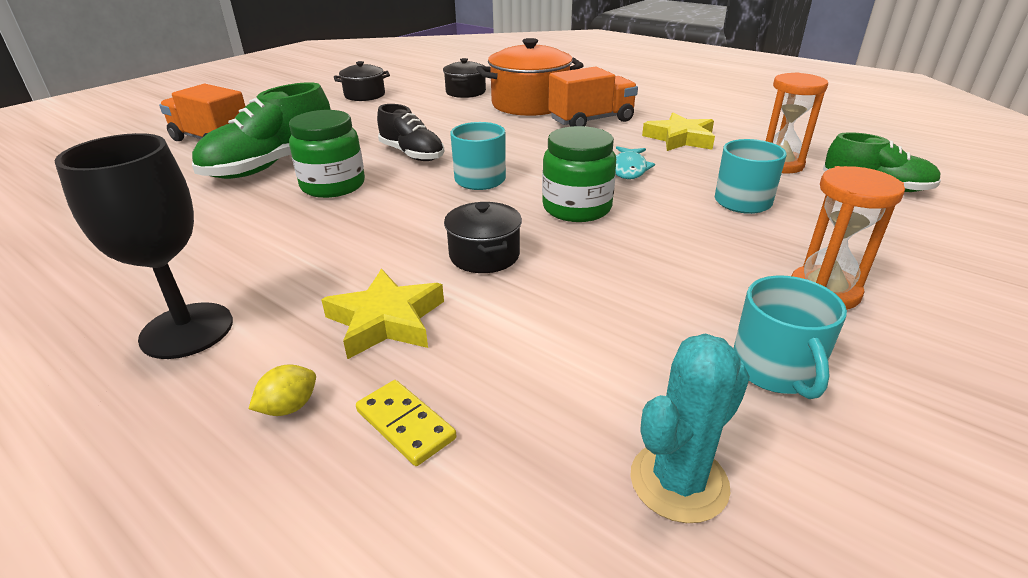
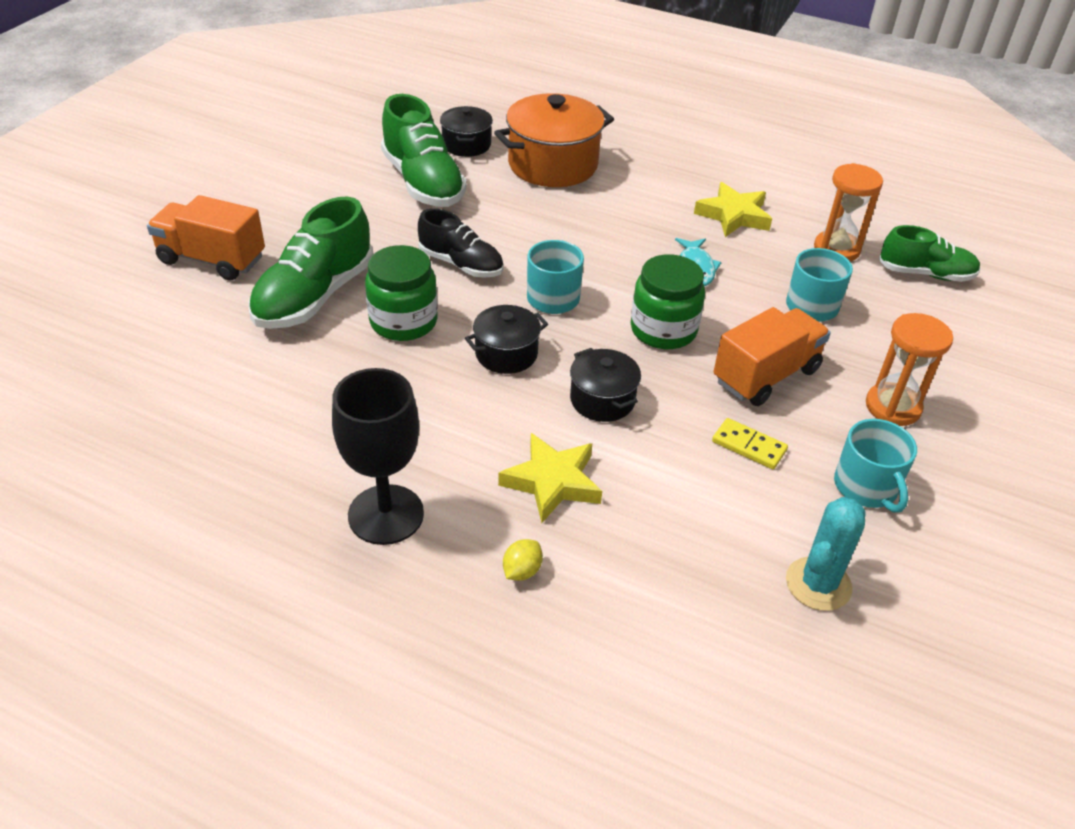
camera: 15 degrees left, 10 degrees up
(364, 95) = (344, 159): black pot -> black pot (506, 354)
(405, 425) = (617, 572): yellow domino -> yellow domino (749, 446)
(416, 109) = (423, 183): none -> green shoe
(591, 121) = (632, 191): orange truck -> orange truck (766, 376)

